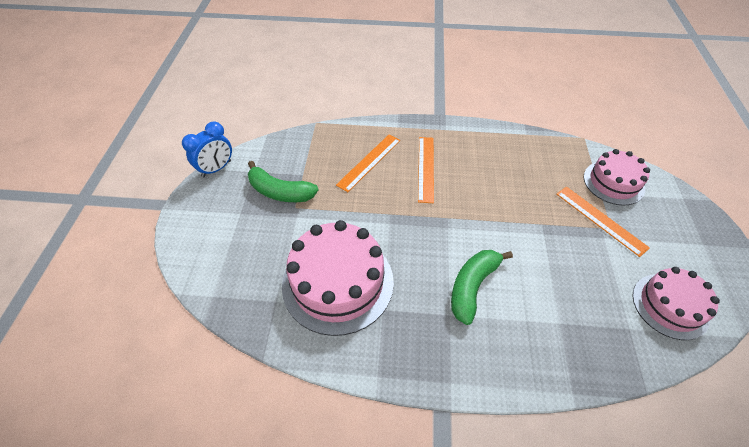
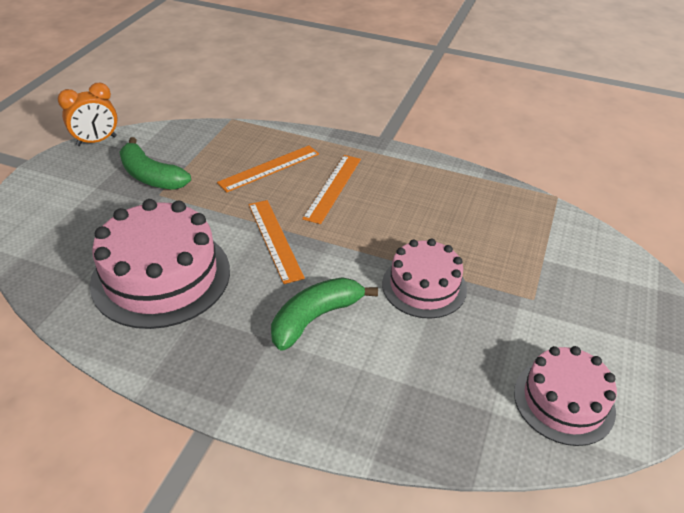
camera: 15 degrees right, 10 degrees down
(216, 169) = (97, 141): blue clock -> orange clock
(600, 220) = (525, 287): orange ruler -> orange ruler (275, 239)
(613, 182) = (568, 251): pink cake -> pink cake (424, 286)

